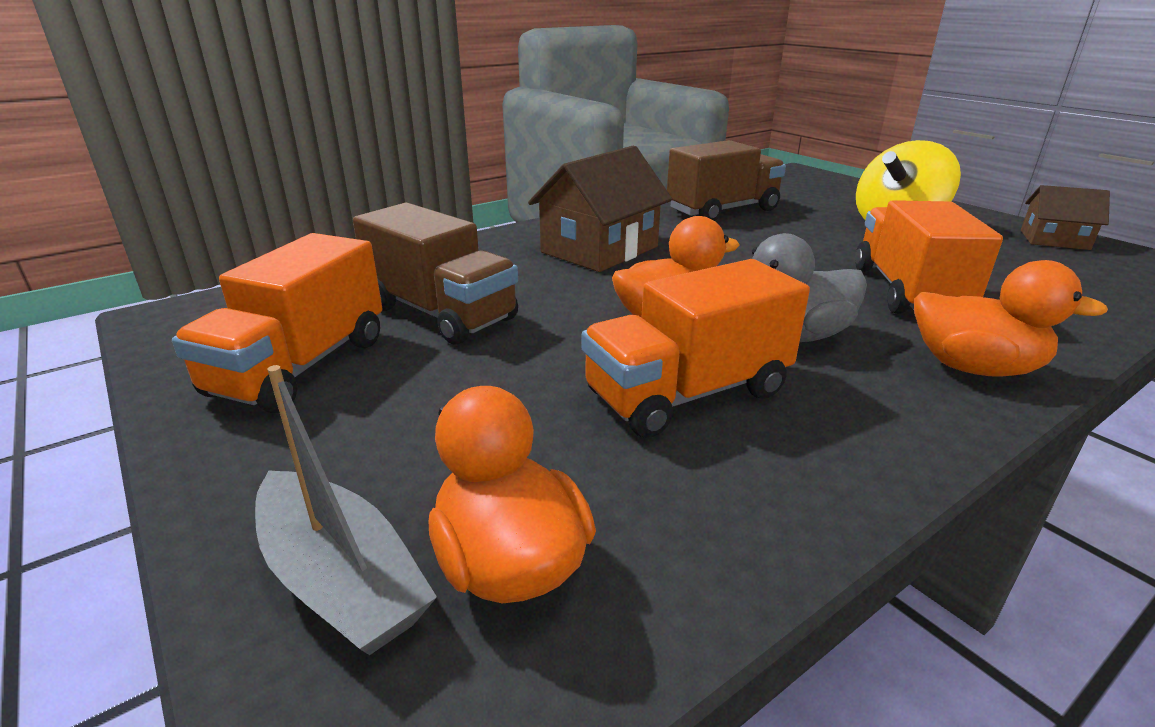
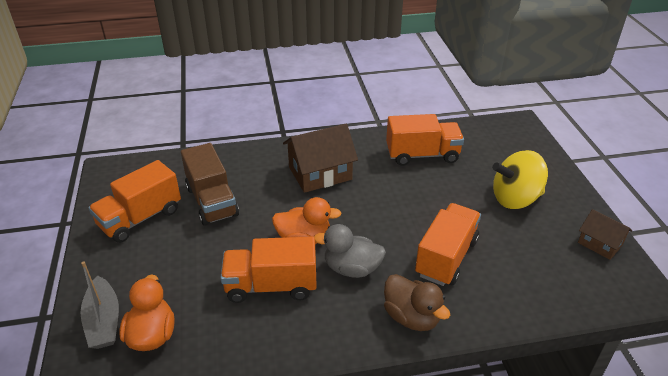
camera: 25 degrees right, 10 degrees up
(723, 210) = (422, 155): brown truck -> orange truck
(973, 367) = (411, 317): orange duck -> brown duck

